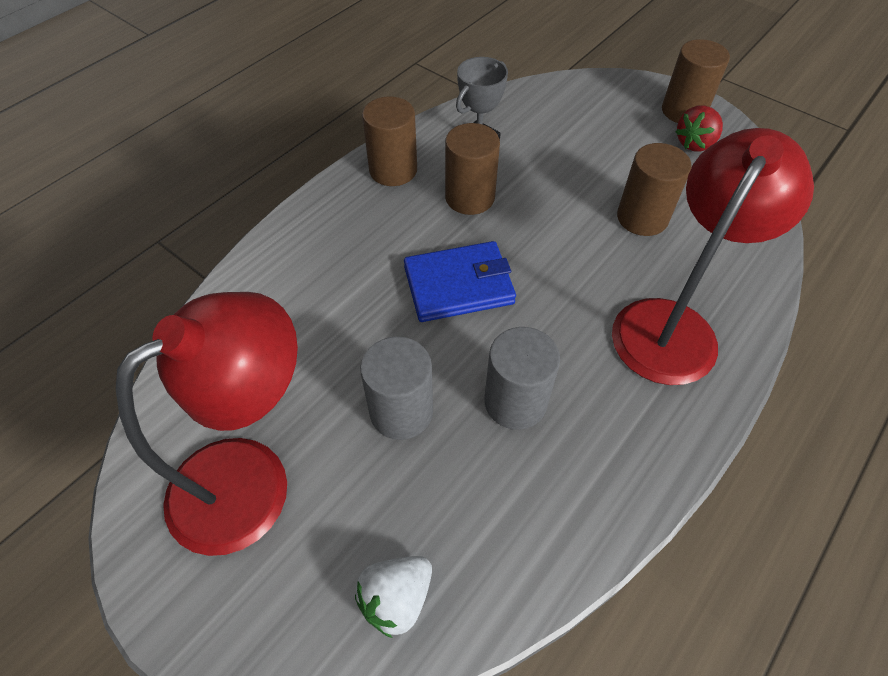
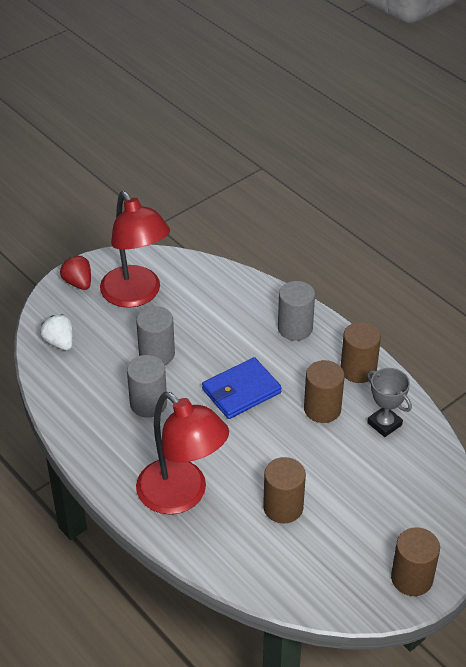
camera: 100 degrees right, 10 degrees down
(321, 239) = (295, 328): none -> grey cylinder
(459, 285) = (241, 391): blue wallet -> blue wallet turned 60 degrees clockwise
(695, 143) = (365, 572): red strawberry -> red strawberry (78, 283)

